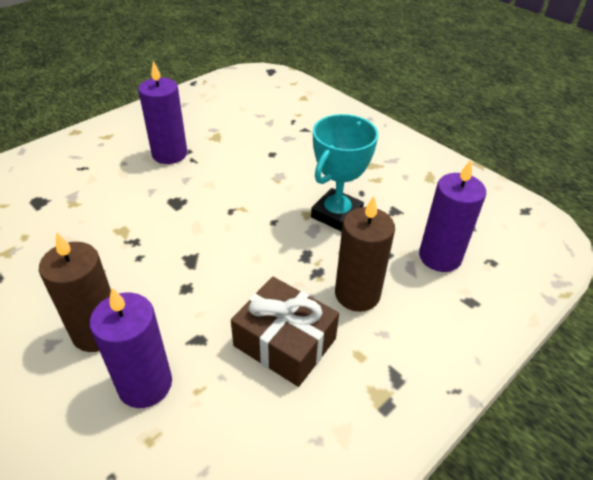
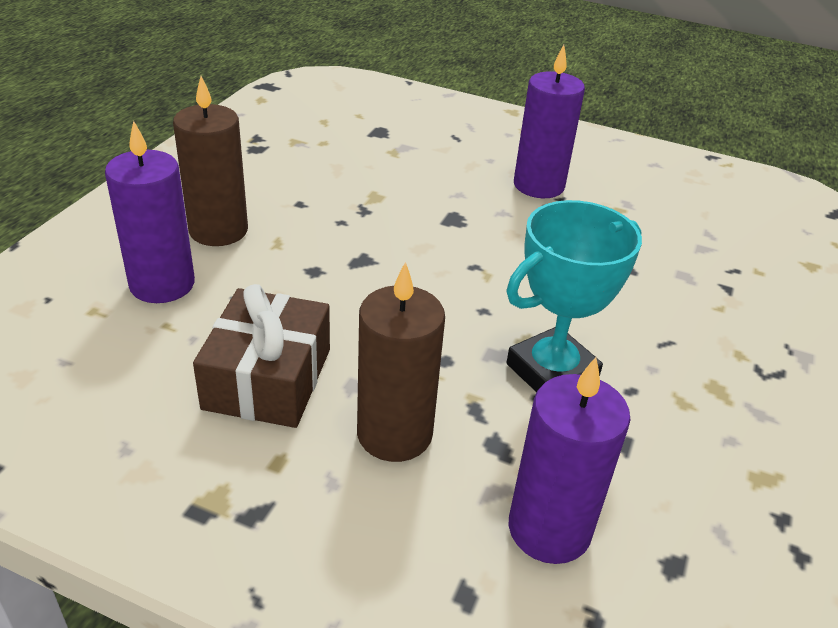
camera: 65 degrees right, 5 degrees down
(336, 214) = (552, 372): turquoise trophy -> turquoise trophy turned 45 degrees counterclockwise

